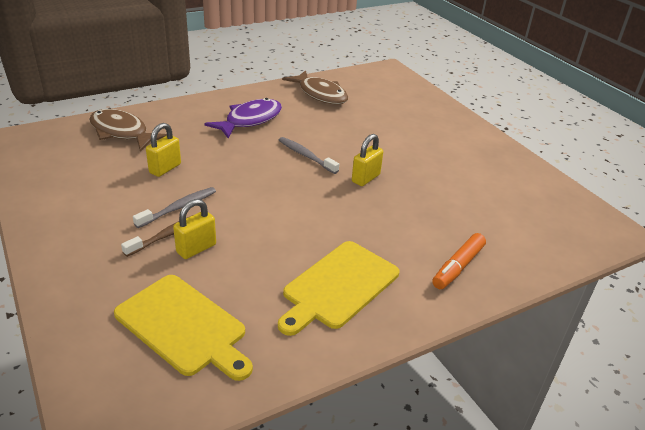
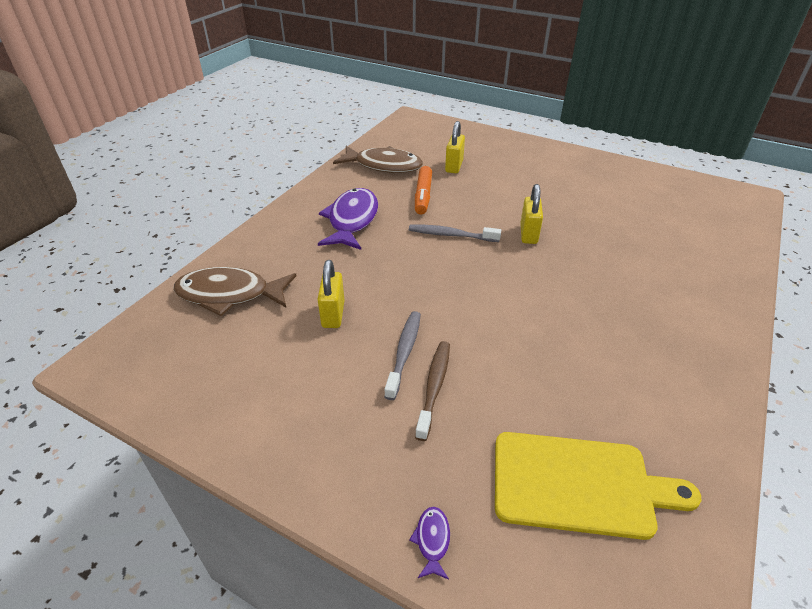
camera: 30 degrees left, 5 degrees up
(66, 303) = (432, 540): none -> purple fish
(196, 248) = (479, 389): yellow padlock -> yellow padlock (454, 166)
(338, 286) = (643, 354): yellow cutting board -> none
(458, 267) = (697, 282): orange marker -> orange marker (423, 196)

